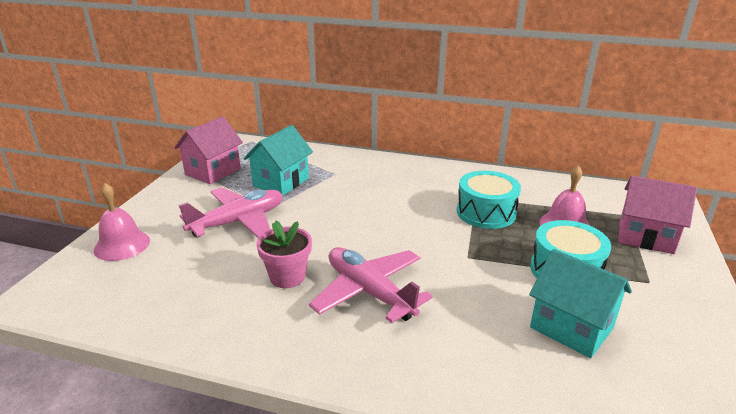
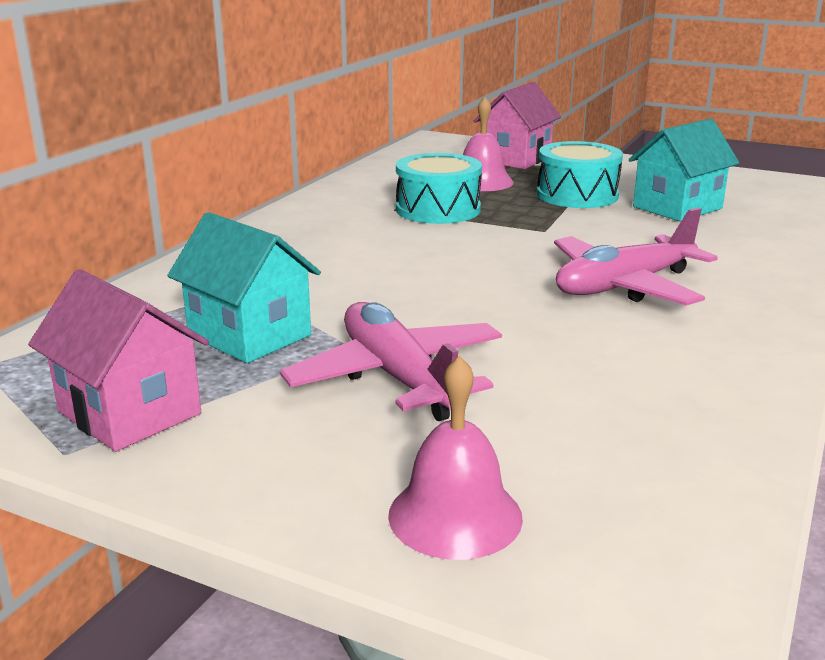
camera: 80 degrees left, 5 degrees down
(287, 277) = (588, 336): pink flower pot -> none

